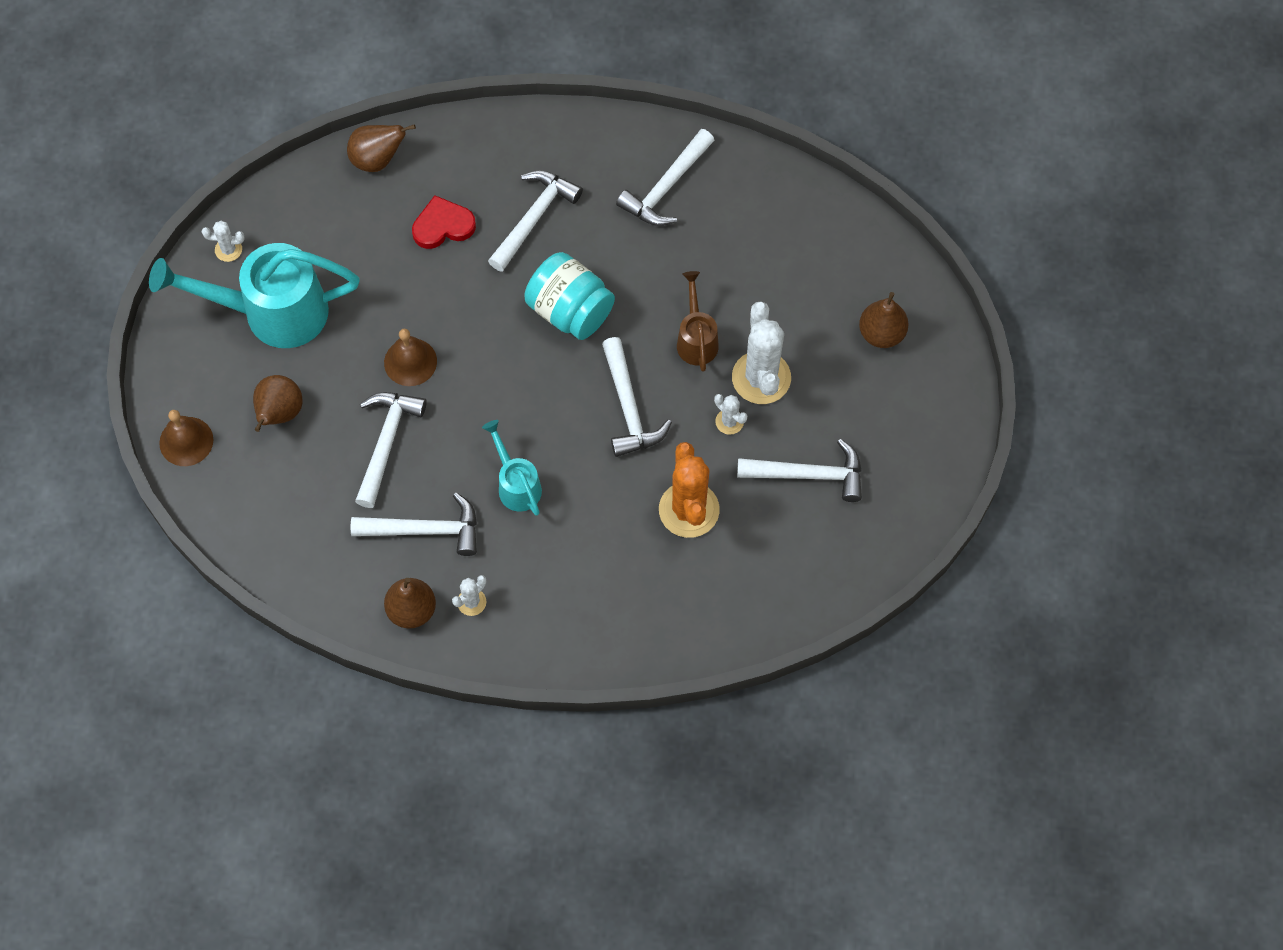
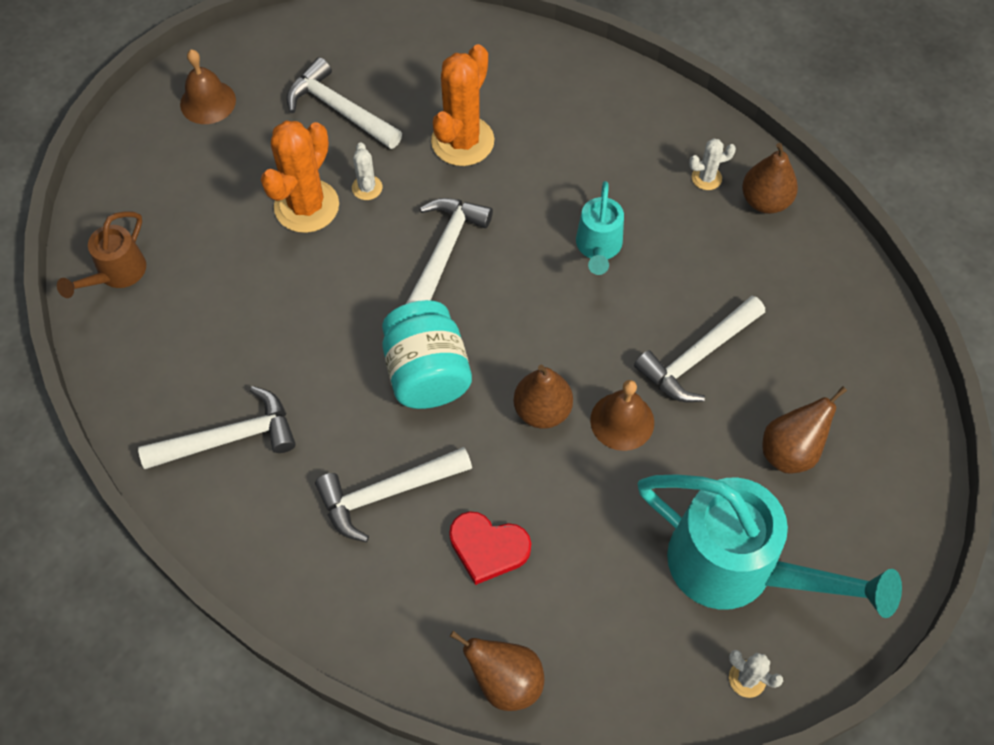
camera: 145 degrees left, 5 degrees down
(186, 441) = (906, 482): brown bell -> brown bell (208, 102)
(425, 530) = (709, 258): white hammer -> none
(696, 339) = (332, 273): brown watering can -> brown watering can (117, 274)
(761, 378) = (306, 206): white cactus -> orange cactus
(881, 333) = (170, 179): brown pear -> brown pear (542, 410)

